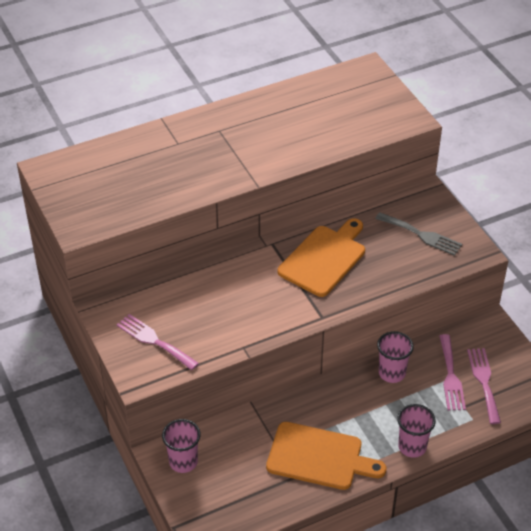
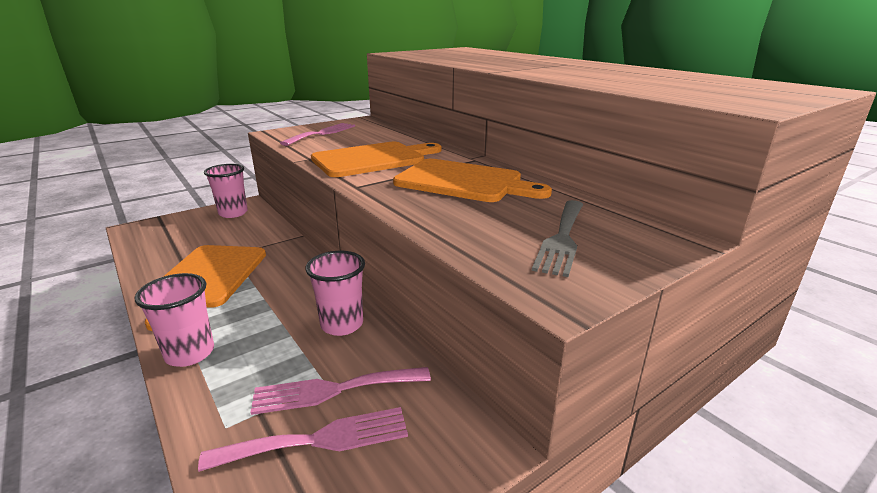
camera: 80 degrees right, 20 degrees down
(256, 305) = (372, 159): none -> orange cutting board

